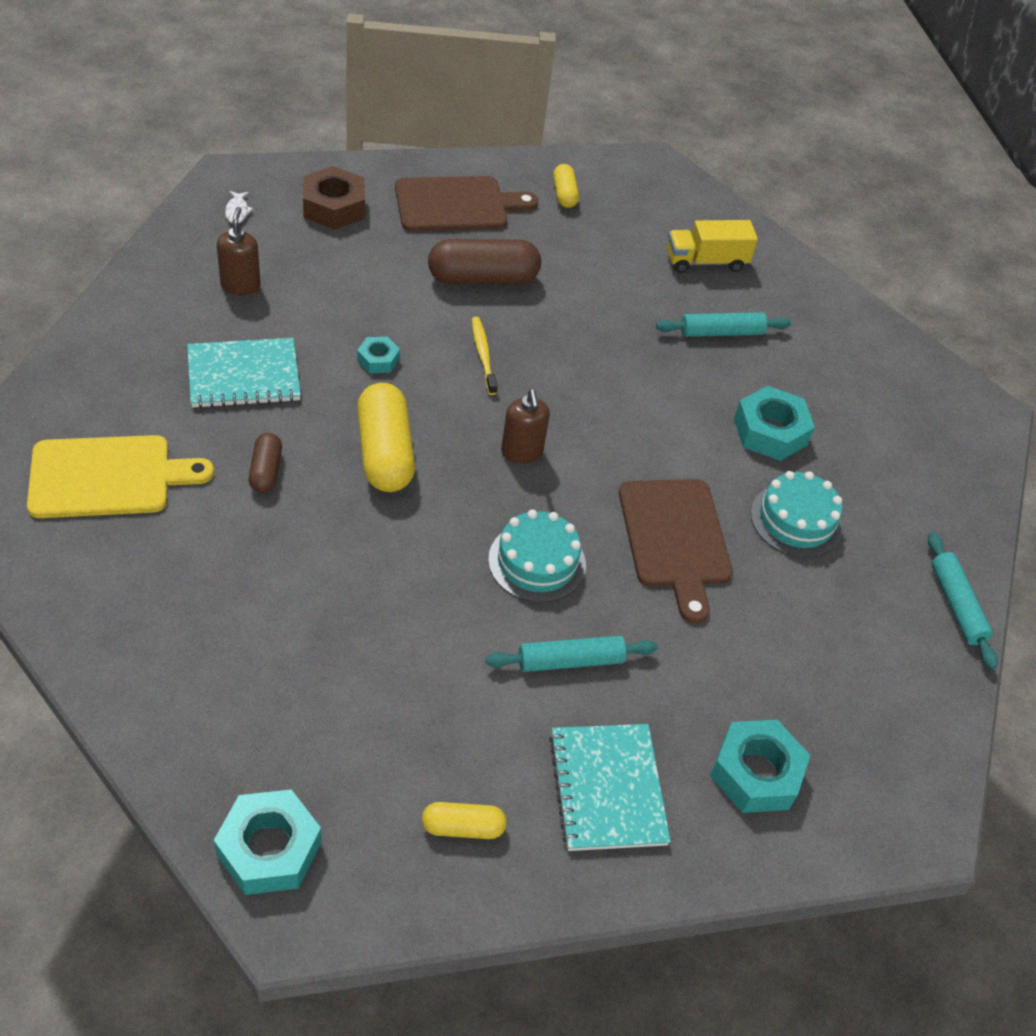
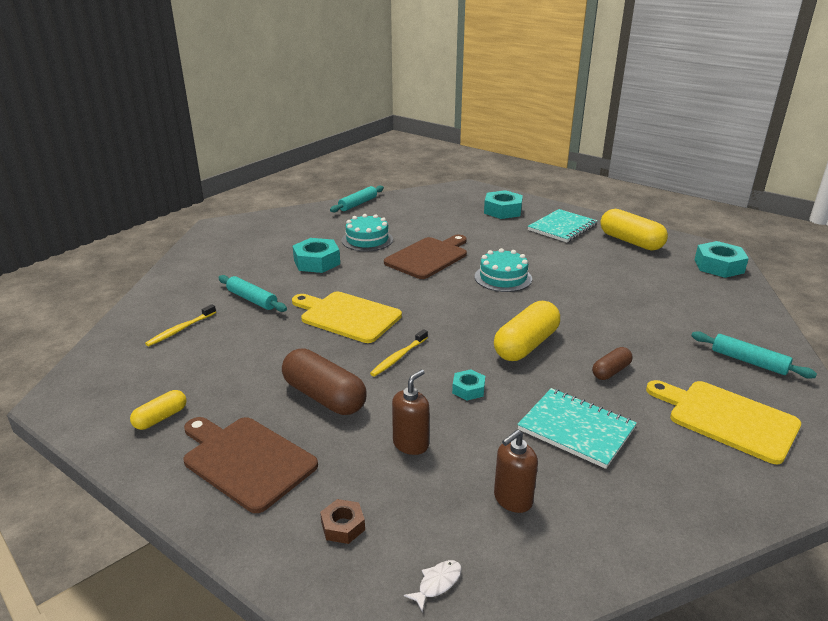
camera: 125 degrees left, 20 degrees down
(333, 207) = (343, 526): brown nut -> brown nut, size x0.55
(463, 827) = (630, 241): yellow capsule -> yellow capsule, size x1.87
(522, 452) = (449, 310): brown soap dispenser -> brown soap dispenser (411, 444)
(570, 661) = (531, 252): turquoise rolling pin -> turquoise rolling pin (748, 361)
(603, 373) = (347, 316): none -> yellow cutting board
(705, 262) = (180, 329): yellow truck -> yellow toothbrush

